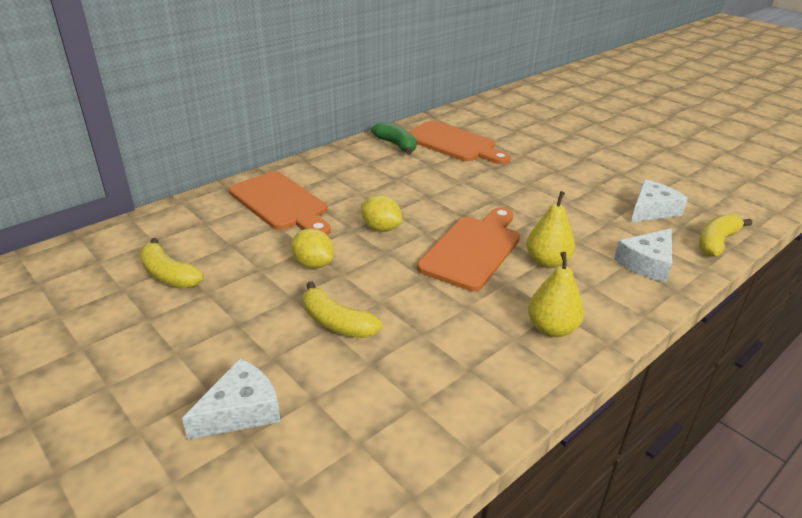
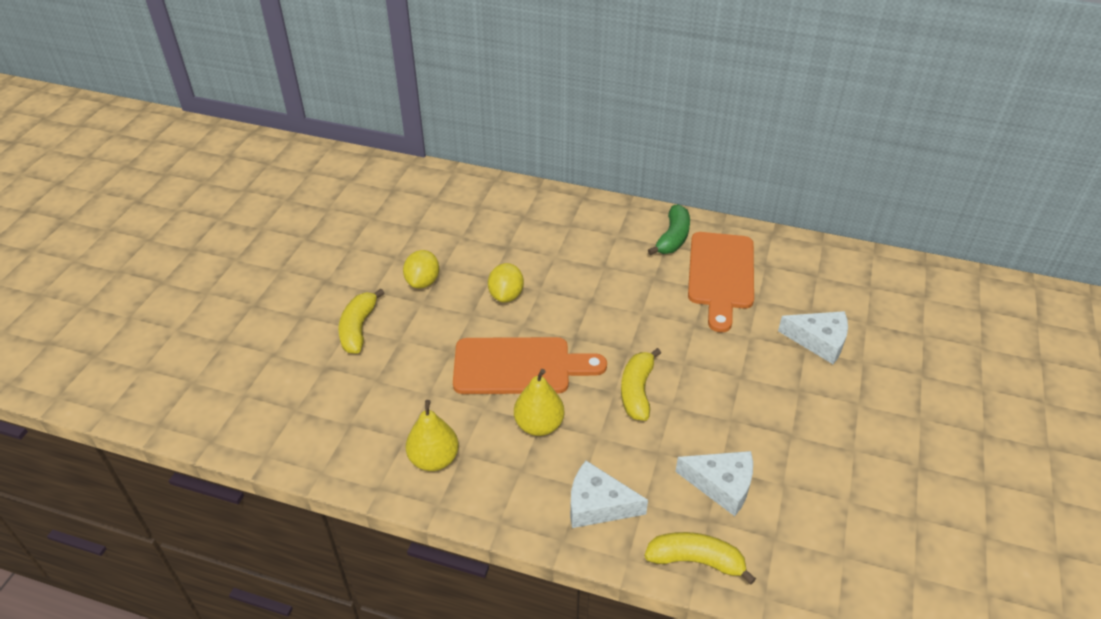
camera: 60 degrees right, 10 degrees up
(168, 275) = (357, 219): yellow banana -> yellow banana (637, 391)
(240, 410) = (244, 326): white cheese -> white cheese (819, 341)
(281, 203) = (496, 221): orange cutting board -> none

